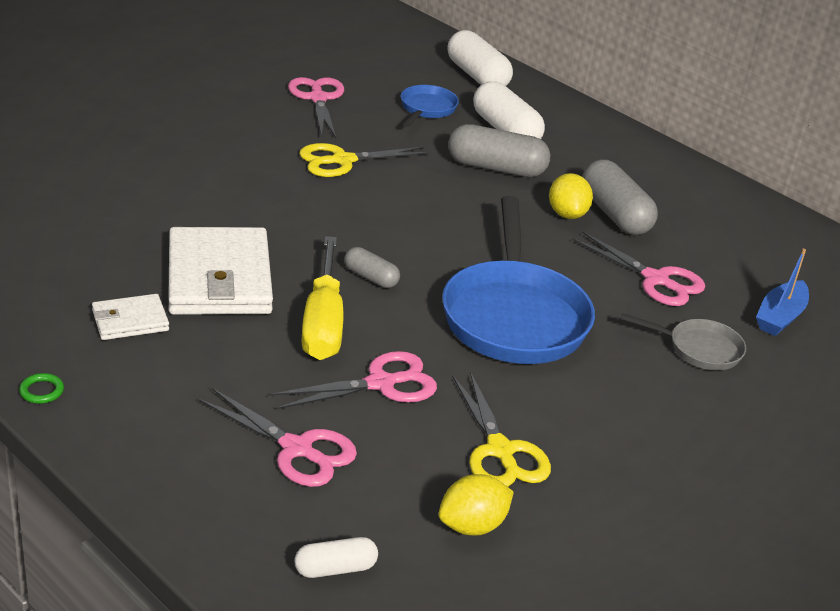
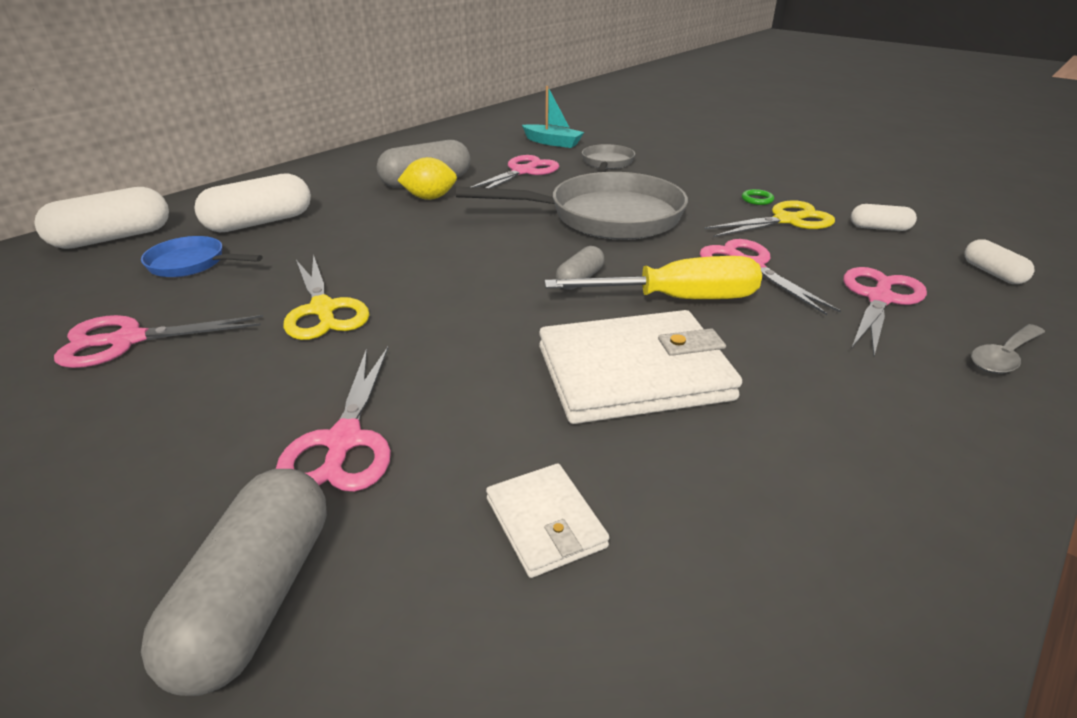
camera: 90 degrees left, 0 degrees up
(41, 391) = (984, 488): green ring -> green ring (757, 199)
(130, 321) = (773, 433): white wallet -> white wallet (545, 522)
(176, 483) = (1003, 357): none -> grey spoon
(187, 169) = (344, 441): none -> pink scissors
(472, 526) = (879, 228): yellow lemon -> white capsule
(496, 168) = (343, 226): grey capsule -> grey capsule (257, 597)
(514, 316) = (606, 217): blue pan -> grey pan
(780, 317) = (552, 142): blue boat -> turquoise boat

